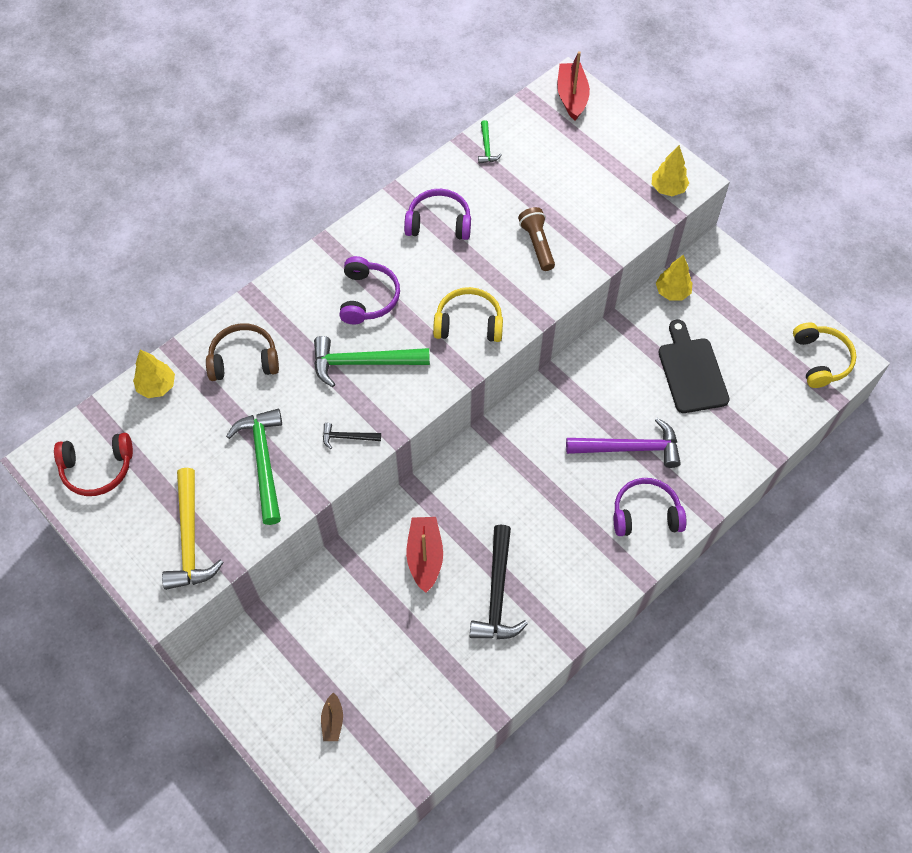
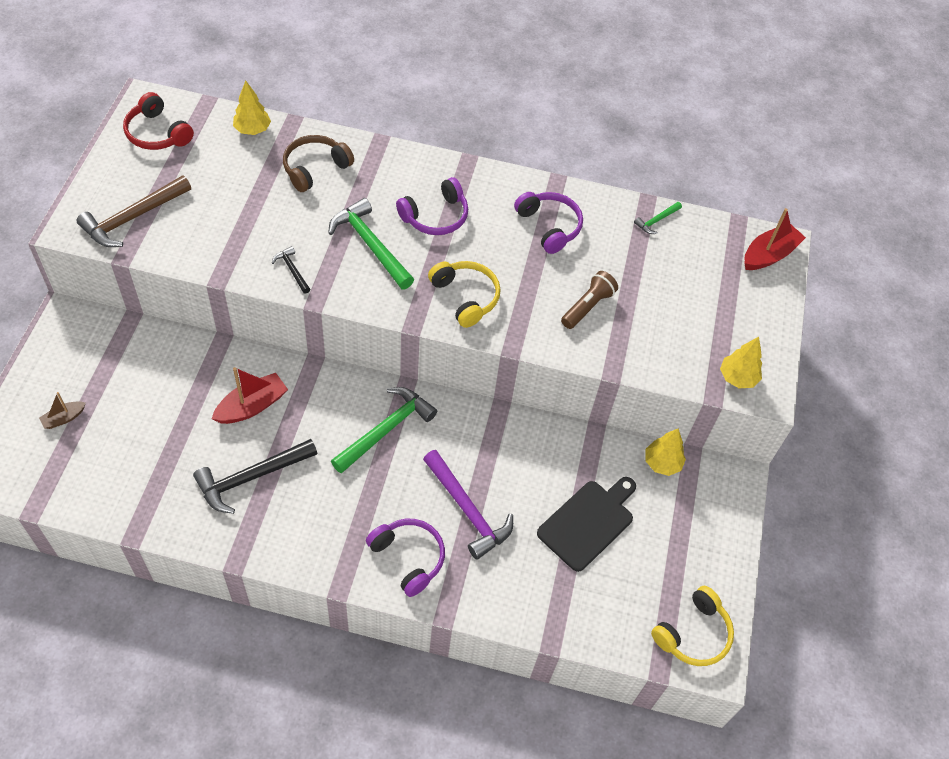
camera: 50 degrees right, 5 degrees down
(189, 539) = (132, 218): yellow hammer -> brown hammer
(244, 360) = (315, 168): brown headphones -> brown headphones turned 90 degrees counterclockwise
(263, 461) = (232, 228): green hammer -> green hammer (386, 429)

